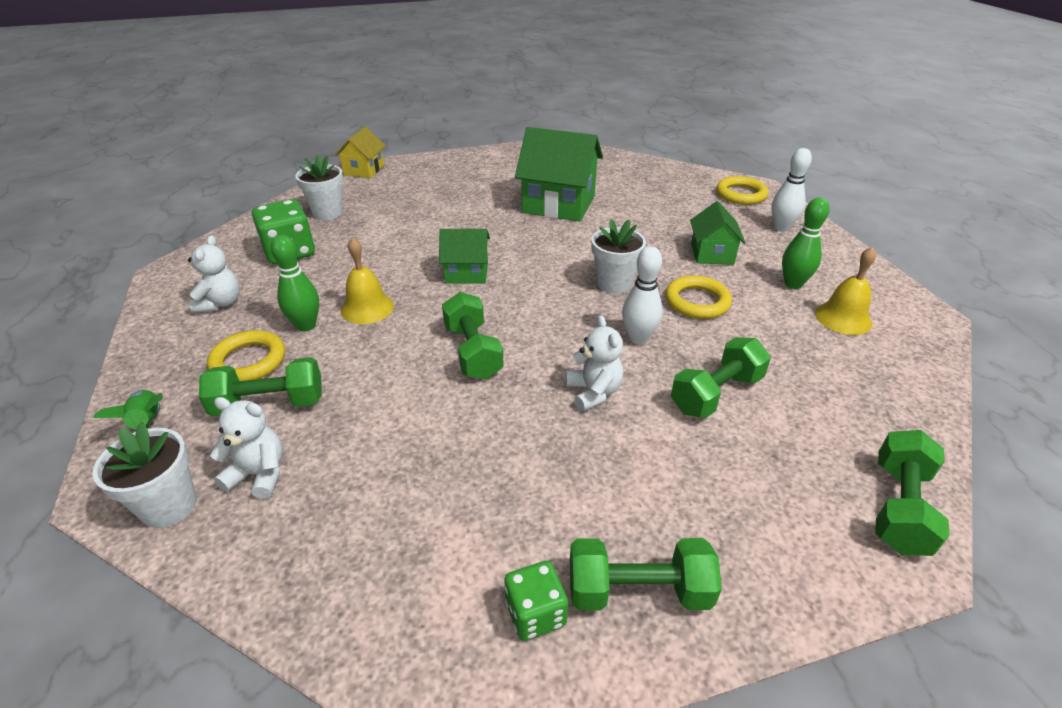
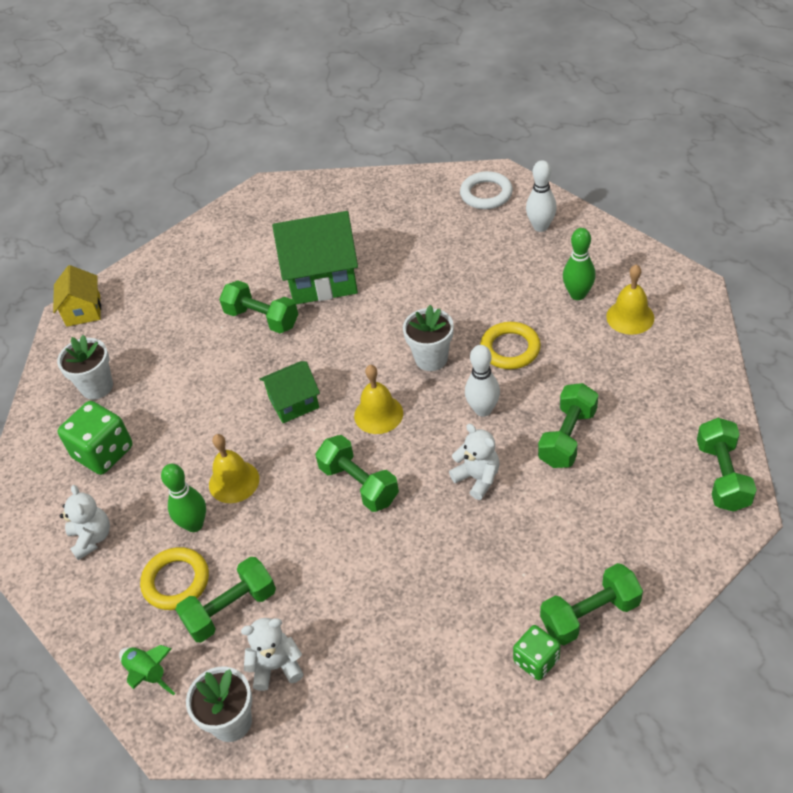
camera: 20 degrees left, 10 degrees up
(488, 213) = (262, 319): none -> green dumbbell
(534, 306) = (378, 414): none -> yellow bell
(712, 254) = (496, 286): green house -> none
(741, 194) = (486, 194): yellow ring -> white ring

